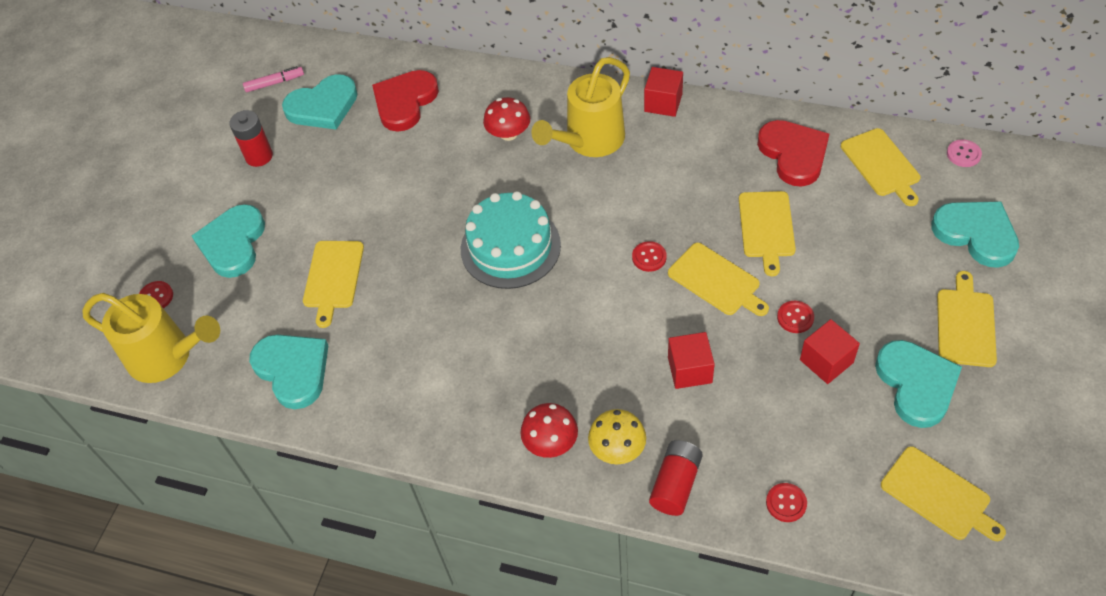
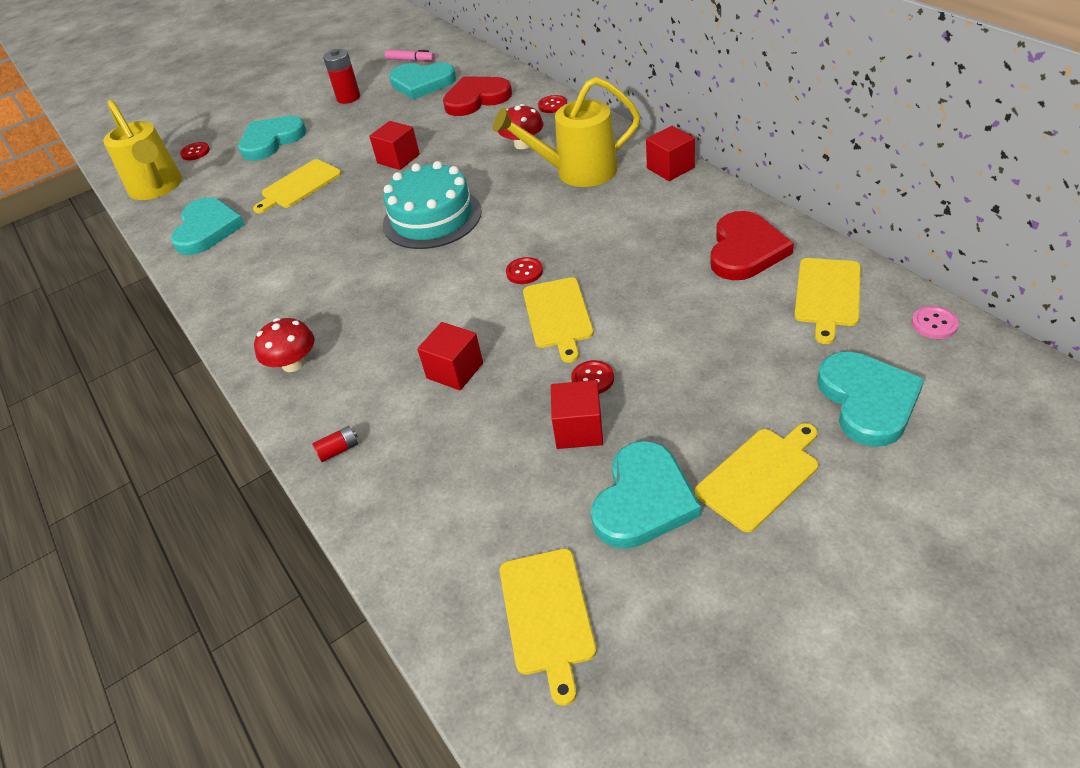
camera: 40 degrees right, 10 degrees down
(403, 202) = (398, 159): none -> red cube
(617, 448) = (331, 396): yellow mushroom -> none
(675, 484) = (338, 450): red battery -> red battery, size x0.54
(766, 227) = (651, 296): yellow cutting board -> none
(786, 503) = (403, 524): red button -> red button (552, 105)

